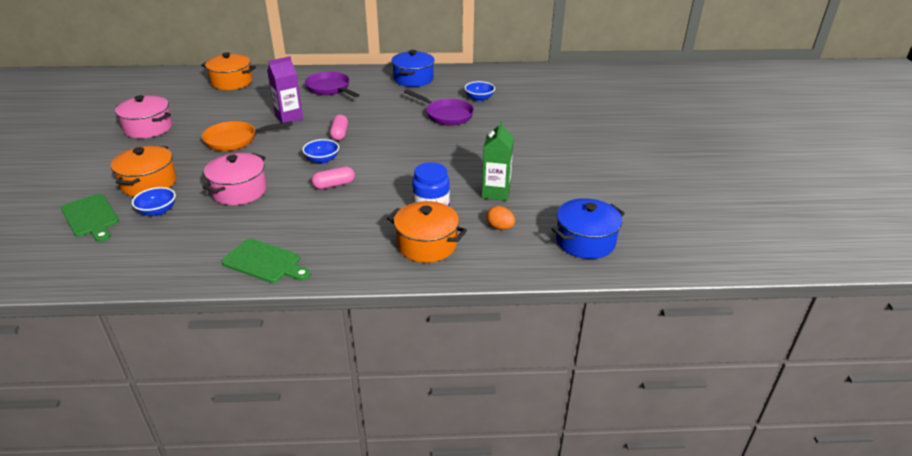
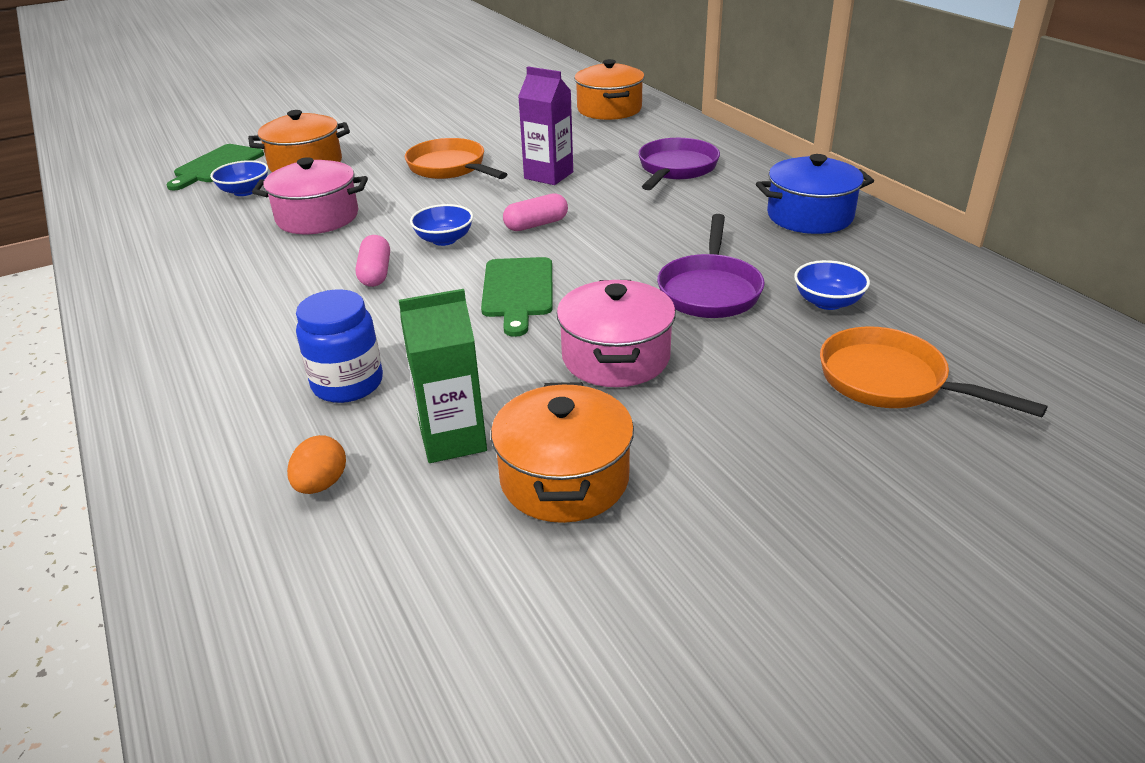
camera: 65 degrees right, 0 degrees up
(148, 128) = (436, 116): pink pot -> pink pot (615, 357)
(265, 262) = (145, 296): green cutting board -> green cutting board (517, 291)
(334, 185) = (375, 273): pink capsule -> pink capsule turned 45 degrees clockwise
(427, 245) = (230, 415): orange pot -> orange pot (564, 479)
(536, 106) = (891, 381): none -> orange pan
(585, 241) = (315, 636): blue pot -> none

